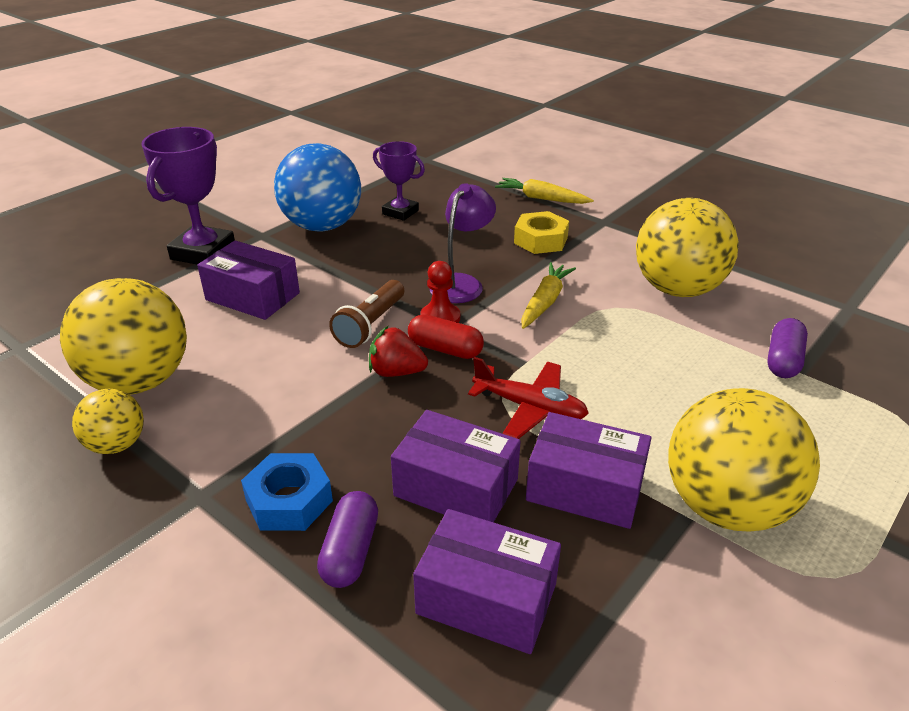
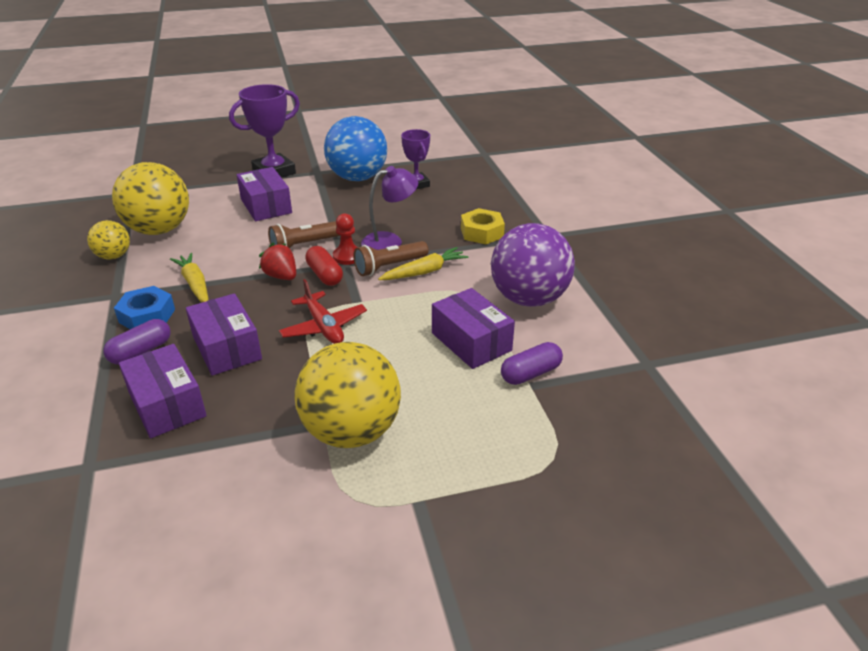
camera: 35 degrees right, 0 degrees up
(502, 311) = (389, 267): none -> brown flashlight
(541, 198) = (526, 205): yellow carrot -> yellow carrot (195, 284)
(585, 488) = (289, 381): purple box -> purple box (471, 342)
(677, 289) = (529, 299): yellow ball -> purple ball

